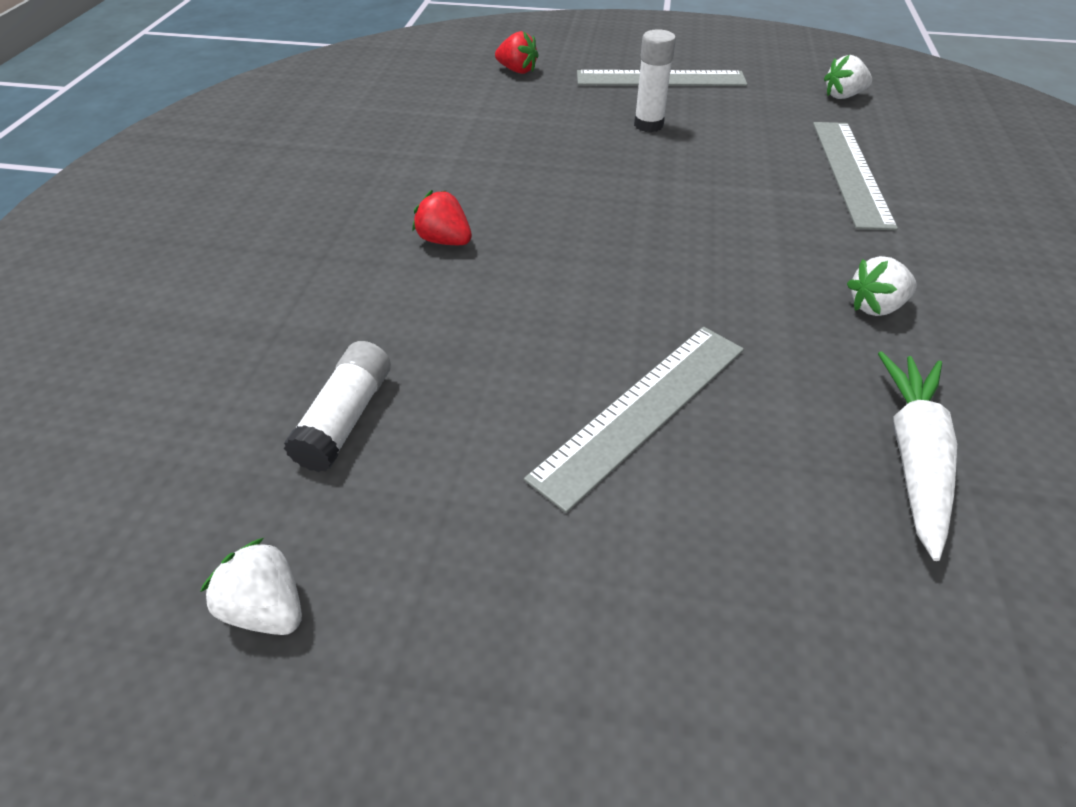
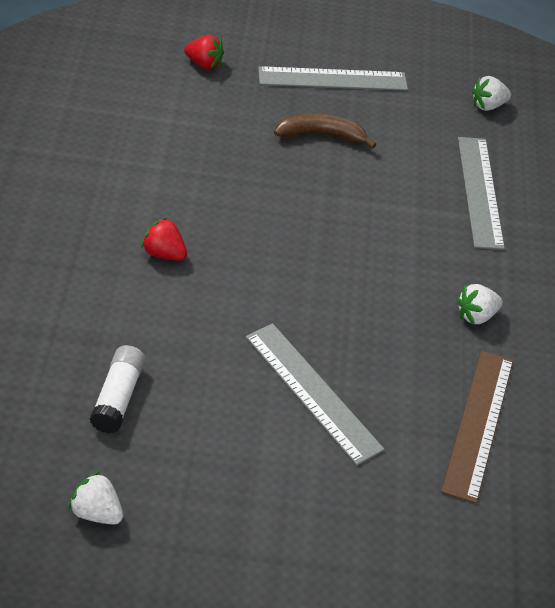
camera: 10 degrees left, 0 degrees up
(641, 410) = (312, 392): grey ruler -> grey ruler turned 75 degrees counterclockwise
(648, 125) = (321, 135): white glue stick -> brown banana
(913, 457) = (479, 424): white carrot -> brown ruler

